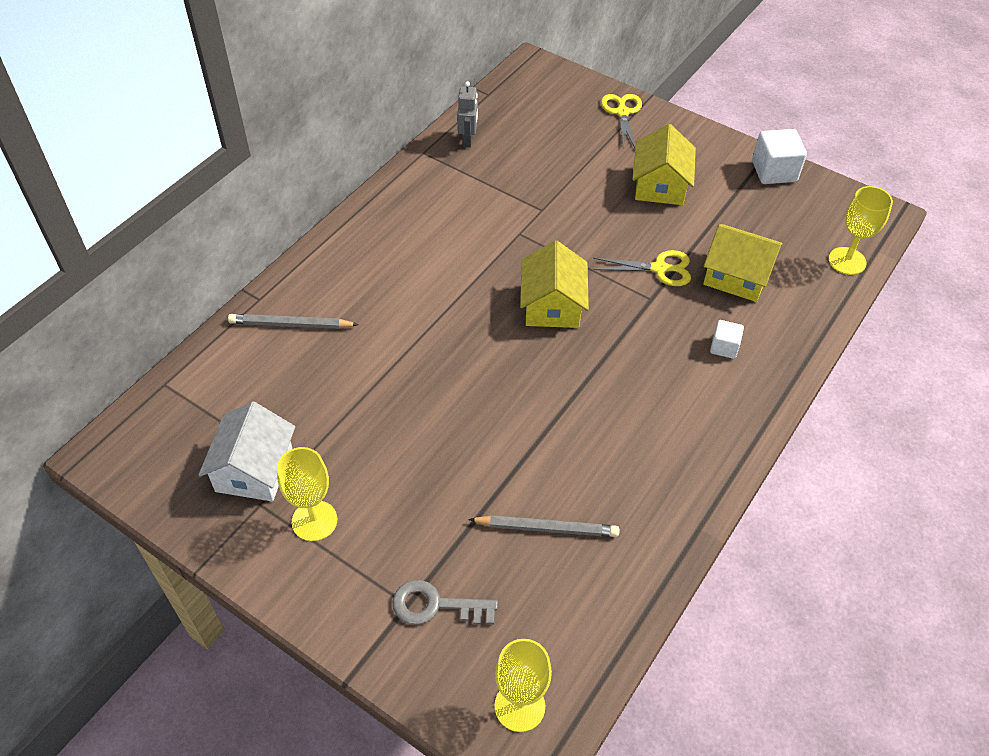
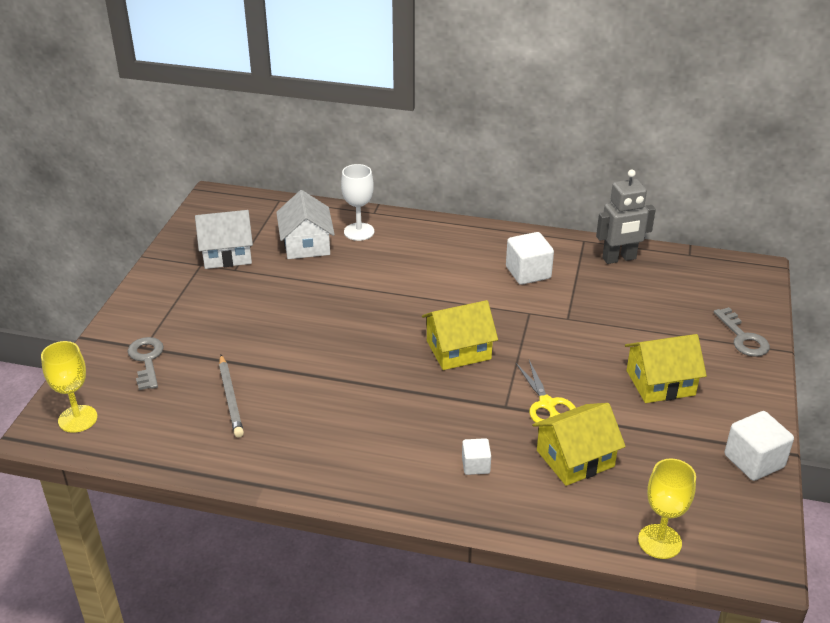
camera: 70 degrees right, 15 degrees down
(284, 381) = (306, 244): none -> white house
(290, 324) = (359, 232): grey pencil -> white goblet
(314, 521) = (196, 290): yellow goblet -> none
(453, 211) = (528, 273): none -> white cube
(468, 140) = (619, 258): grey robot -> grey robot, size x1.55
(622, 113) = (743, 337): yellow scissors -> grey key
(736, 276) = (575, 458): yellow house -> yellow house turned 60 degrees clockwise

